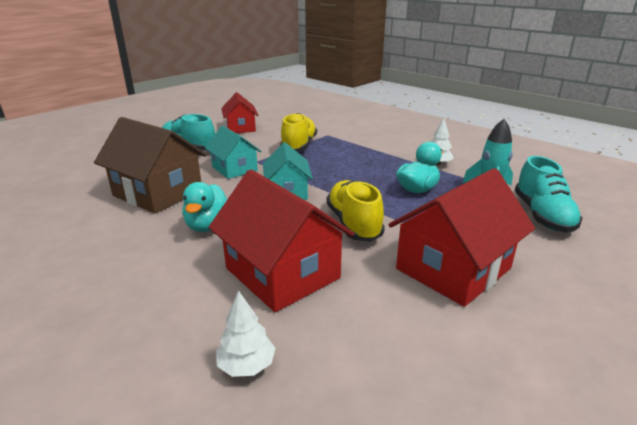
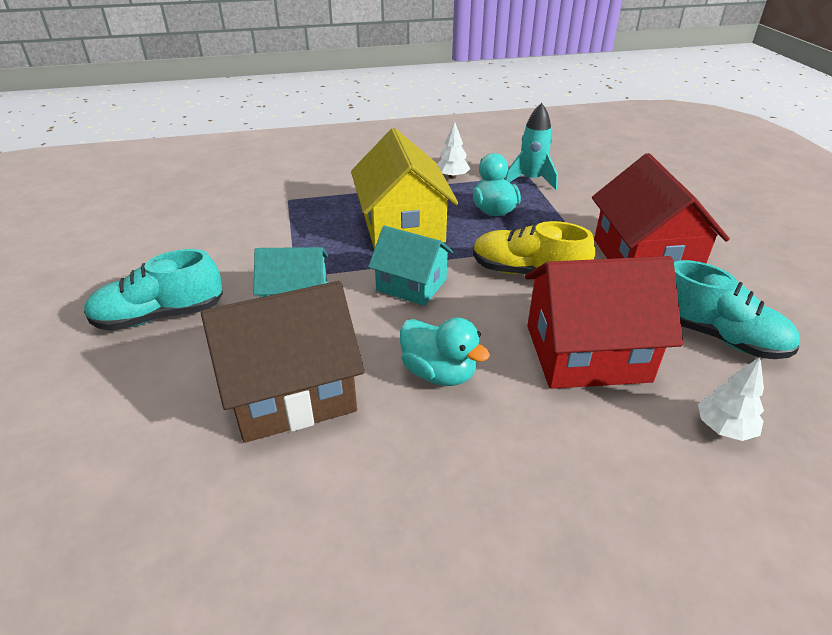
camera: 55 degrees left, 10 degrees up
(240, 128) = (157, 248): red house -> none
(299, 146) = (293, 230): yellow shoe -> none
(348, 169) = (402, 226): none -> yellow house
(542, 215) = (596, 182): turquoise shoe -> turquoise shoe (717, 336)

